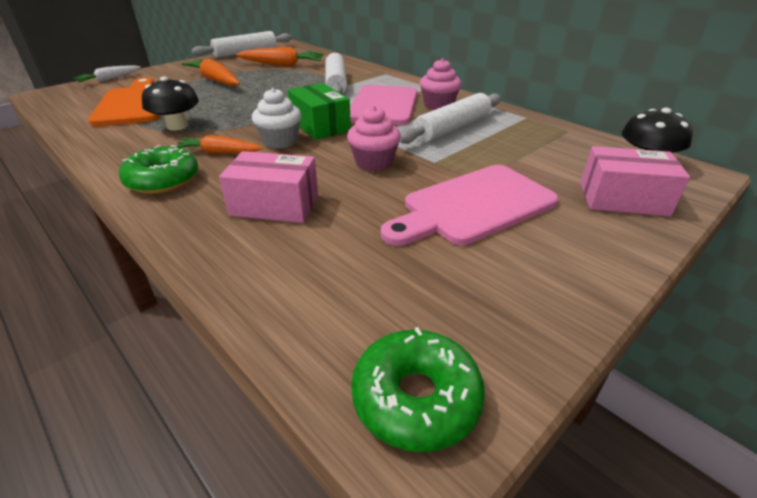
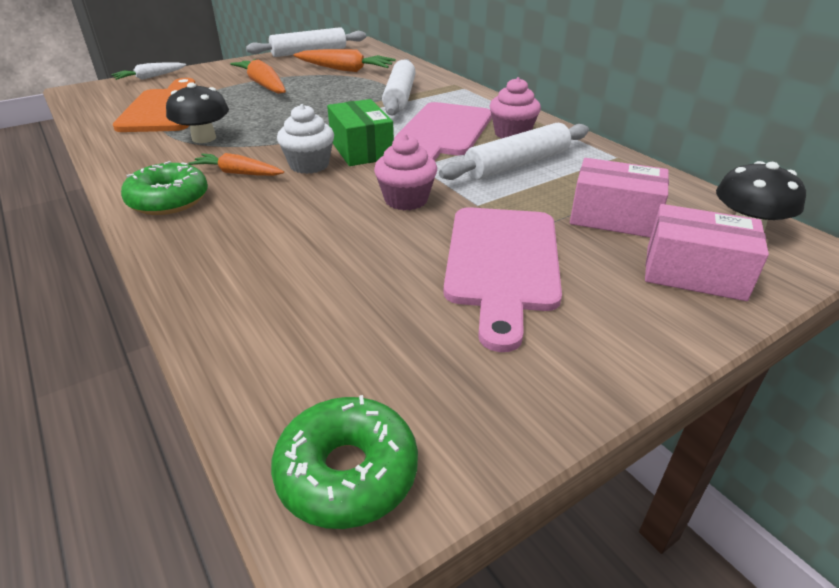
camera: 10 degrees right, 0 degrees up
(275, 205) = (276, 240): pink box -> pink box (613, 217)
(473, 206) = (502, 263): pink cutting board -> pink cutting board turned 60 degrees counterclockwise

